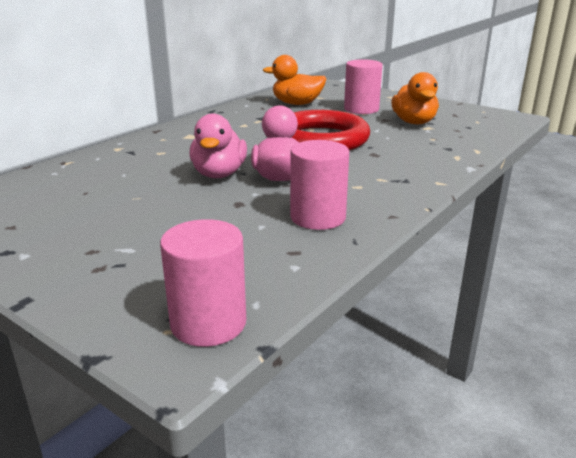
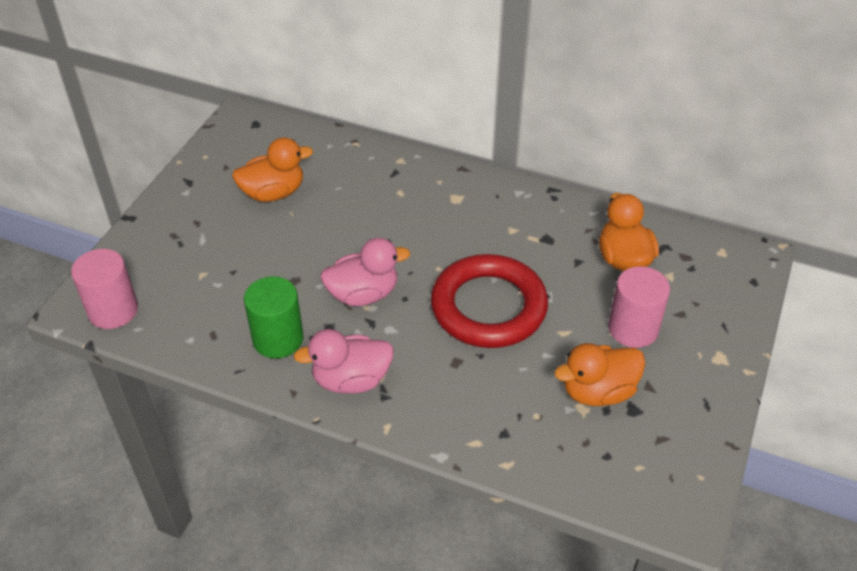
camera: 75 degrees right, 20 degrees up
(93, 203) = (273, 193): none -> orange duck
(219, 174) = (357, 249): pink duck -> pink duck (351, 380)
(318, 217) = (278, 339): pink cylinder -> green cylinder

